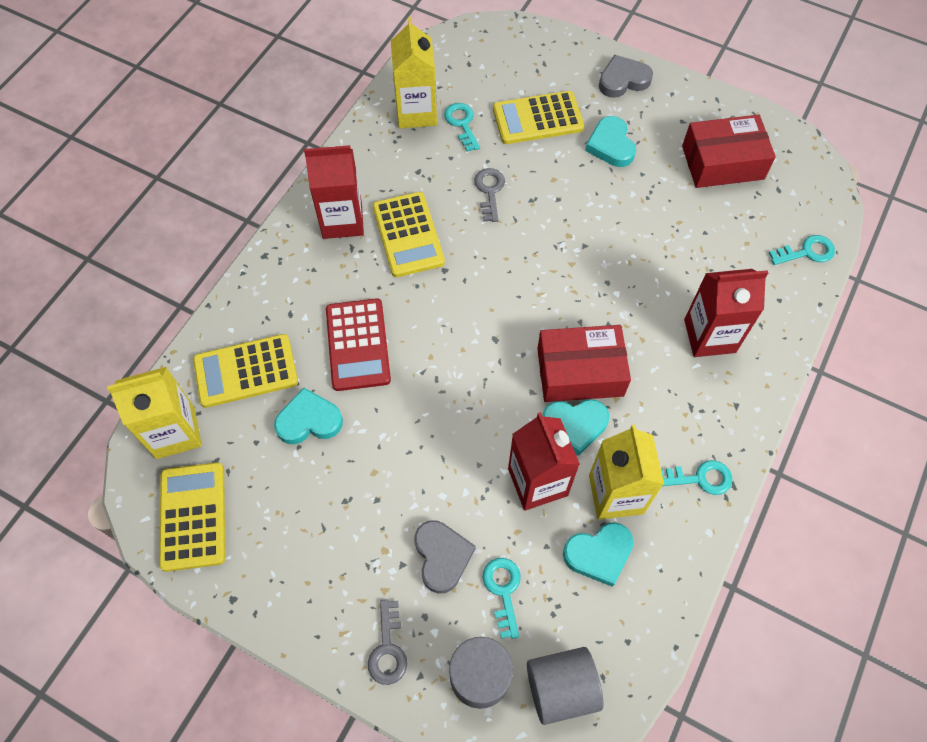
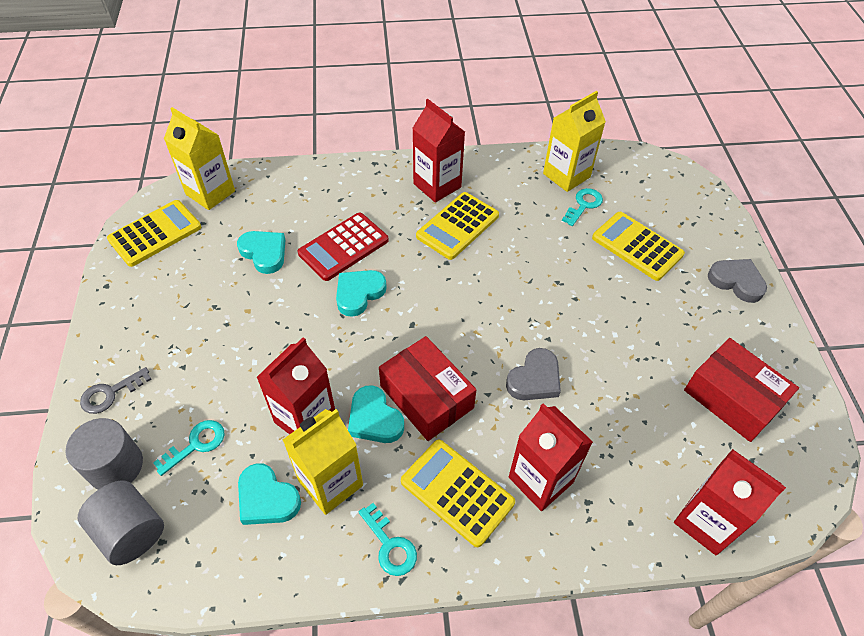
camera: 55 degrees right, 10 degrees down
(246, 371) = (279, 201): yellow calculator -> yellow calculator (457, 492)
(442, 556) = (203, 388): grey heart -> grey heart (534, 379)
(489, 191) = (540, 252): grey key -> none
(611, 145) = (662, 306): turquoise heart -> turquoise heart (359, 293)
(807, 252) = (706, 521): turquoise key -> red carton

